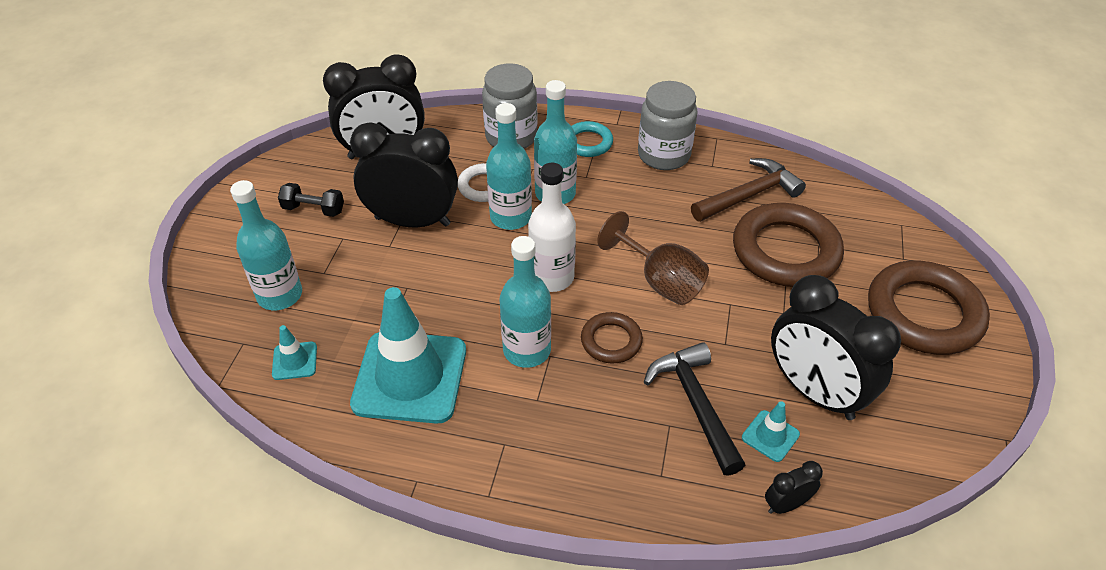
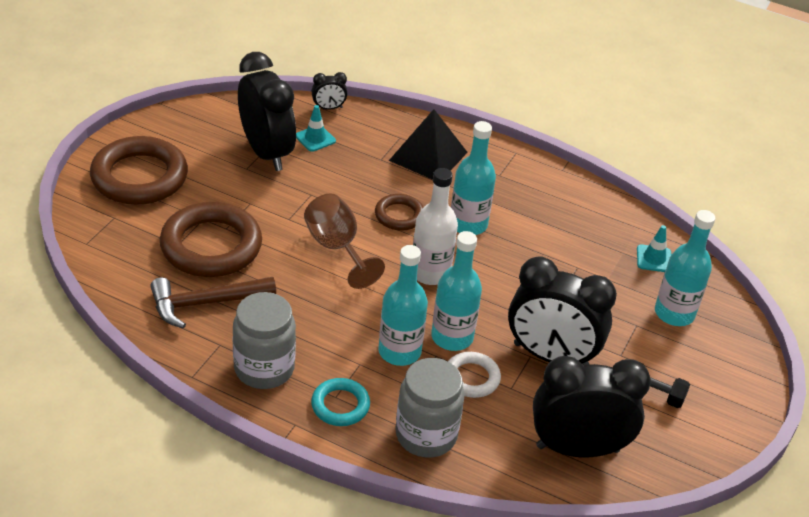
camera: 170 degrees left, 5 degrees down
(410, 377) = (562, 227): turquoise traffic cone -> none
(609, 449) = (428, 156): none -> black pyramid
(696, 404) = (356, 165): black hammer -> none

